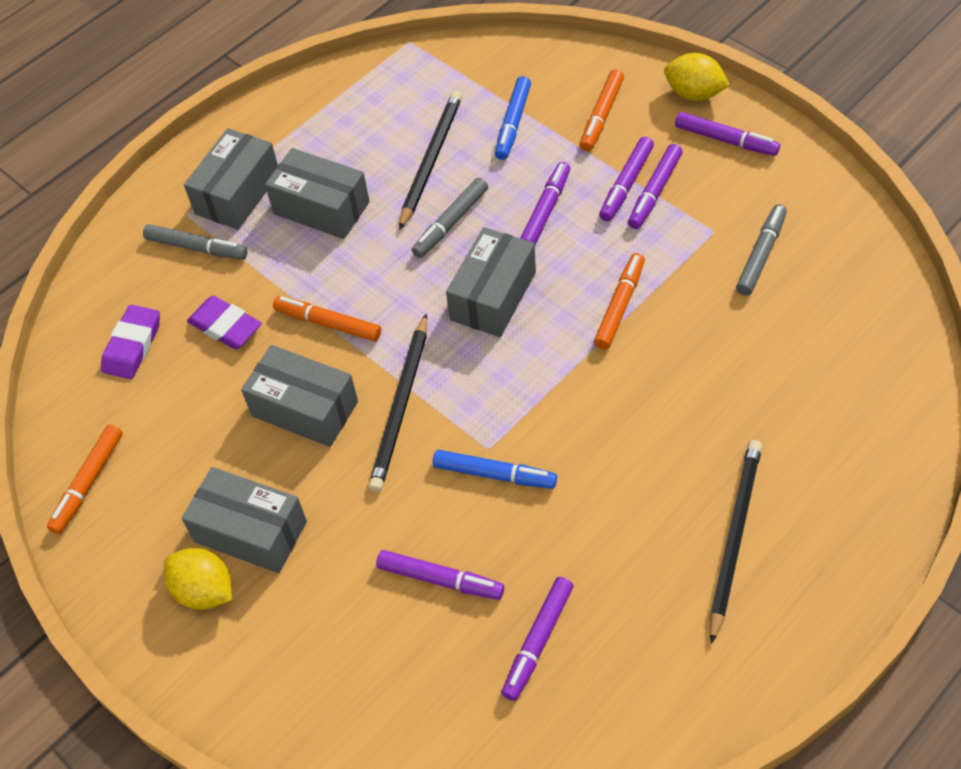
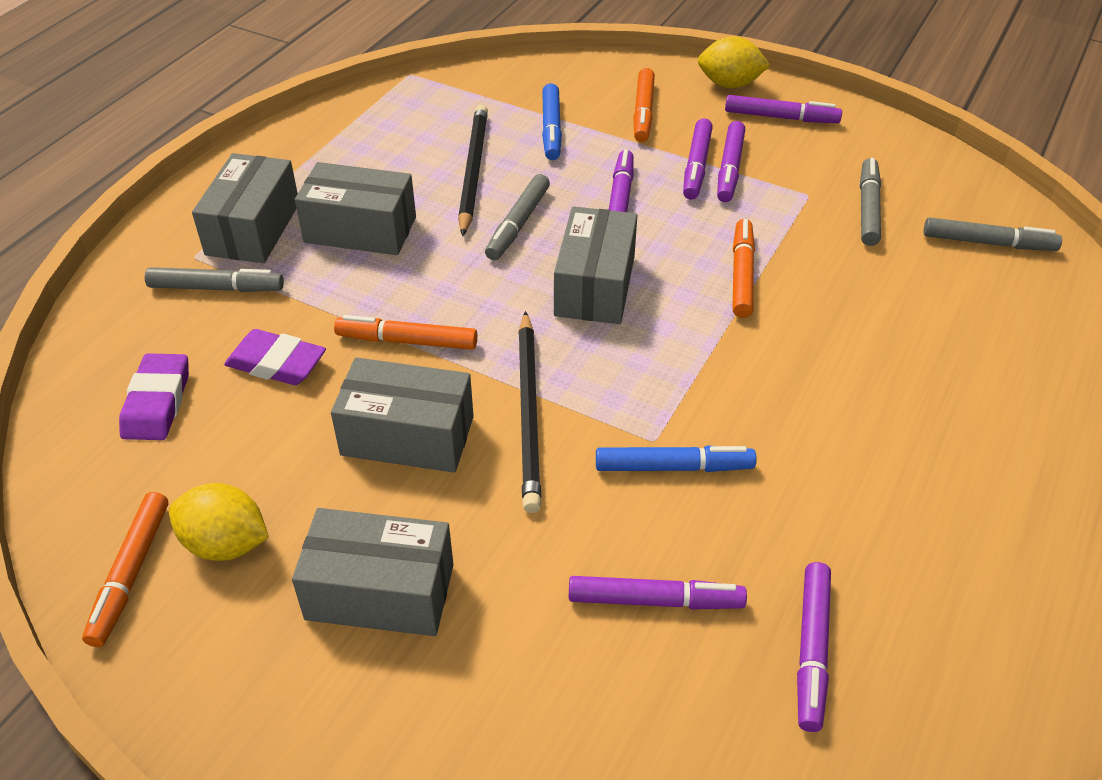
camera: 20 degrees left, 10 degrees down
(204, 591) = (336, 680): yellow lemon -> yellow lemon (226, 544)
(734, 537) = (985, 483): black pencil -> none
(853, 309) = (988, 243): none -> grey marker

